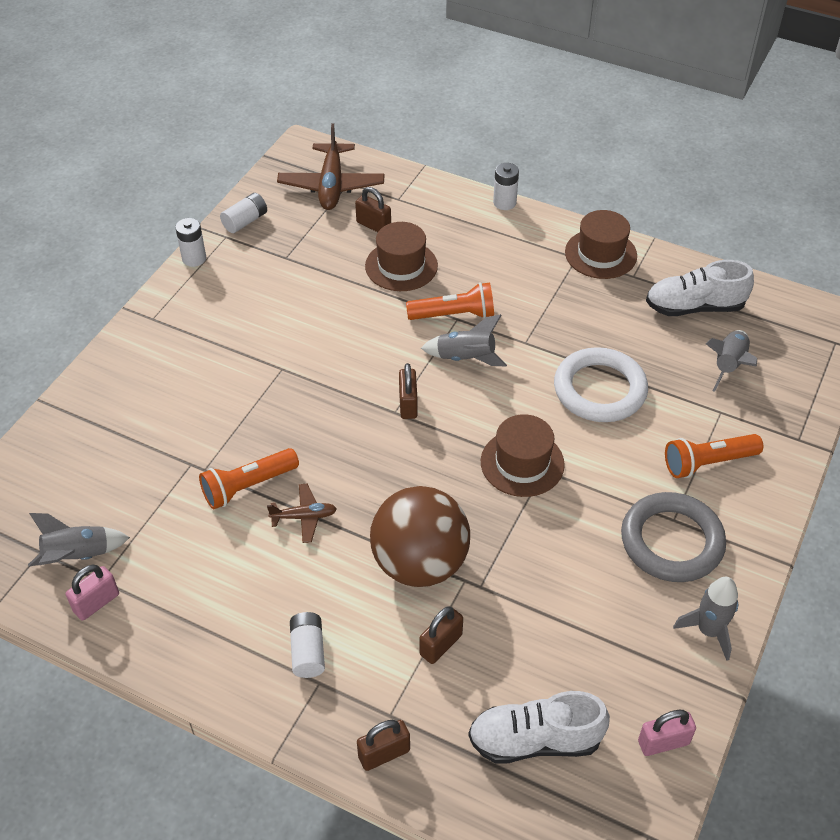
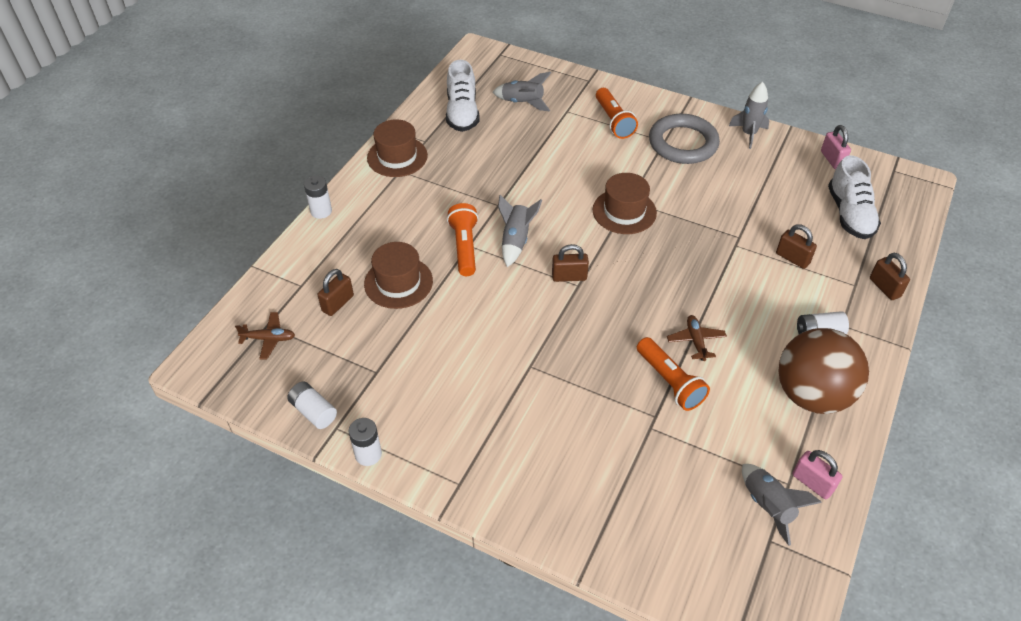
camera: 90 degrees left, 0 degrees up
(331, 185) = (269, 339): brown plane -> brown plane, size x0.53
(419, 563) = (726, 269): brown ball -> brown ball (811, 394)
(599, 390) = (548, 167): white ring -> none

